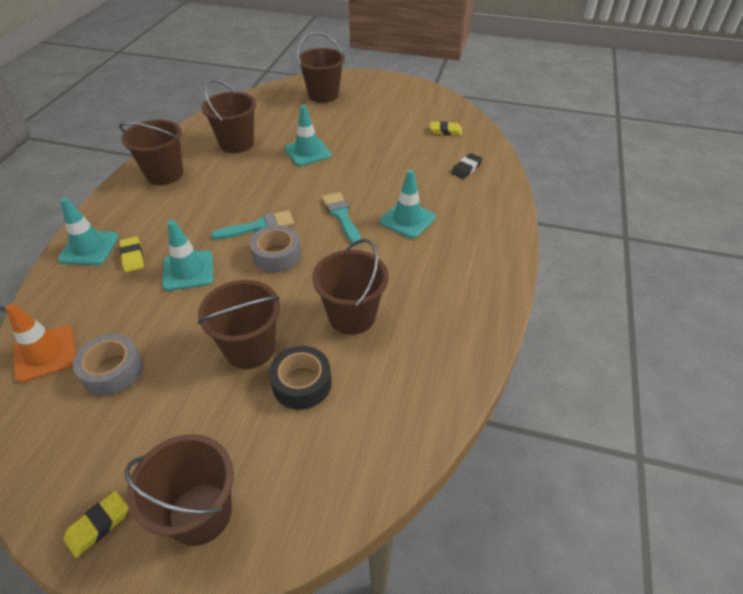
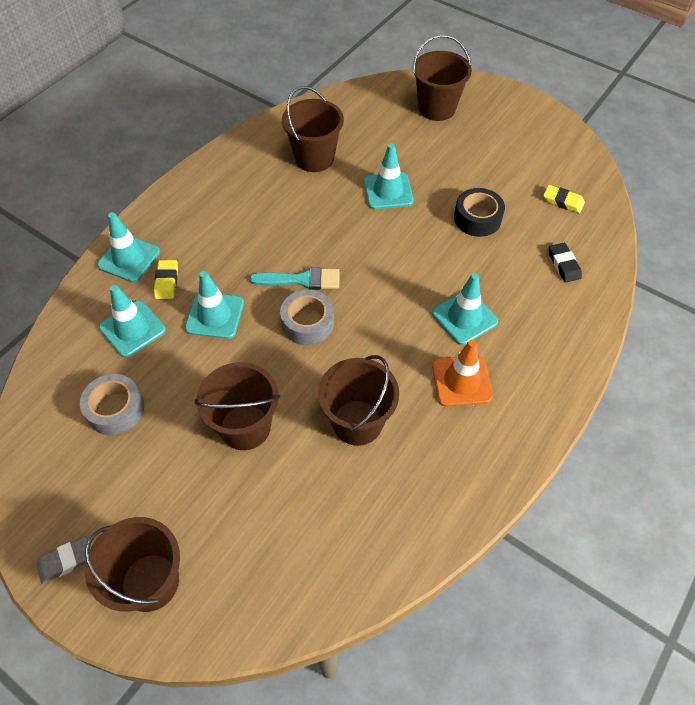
camera: 20 degrees right, 10 degrees up
(45, 354) = (62, 371): orange traffic cone -> orange traffic cone (461, 381)
(98, 525) = (66, 561): yellow eraser -> grey eraser
(110, 301) = (132, 329): none -> turquoise traffic cone
(164, 174) = (226, 181): brown bucket -> none
(302, 383) = (281, 483): black tape -> black tape (477, 218)
(341, 216) = (393, 291): turquoise brush -> none
(466, 168) = (563, 264): black eraser -> black eraser turned 75 degrees counterclockwise

